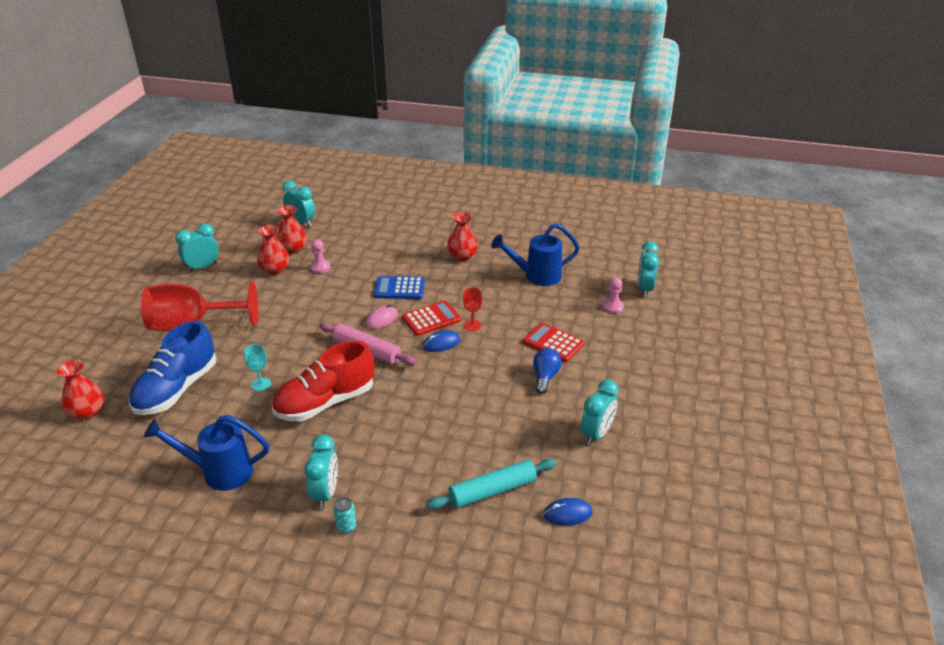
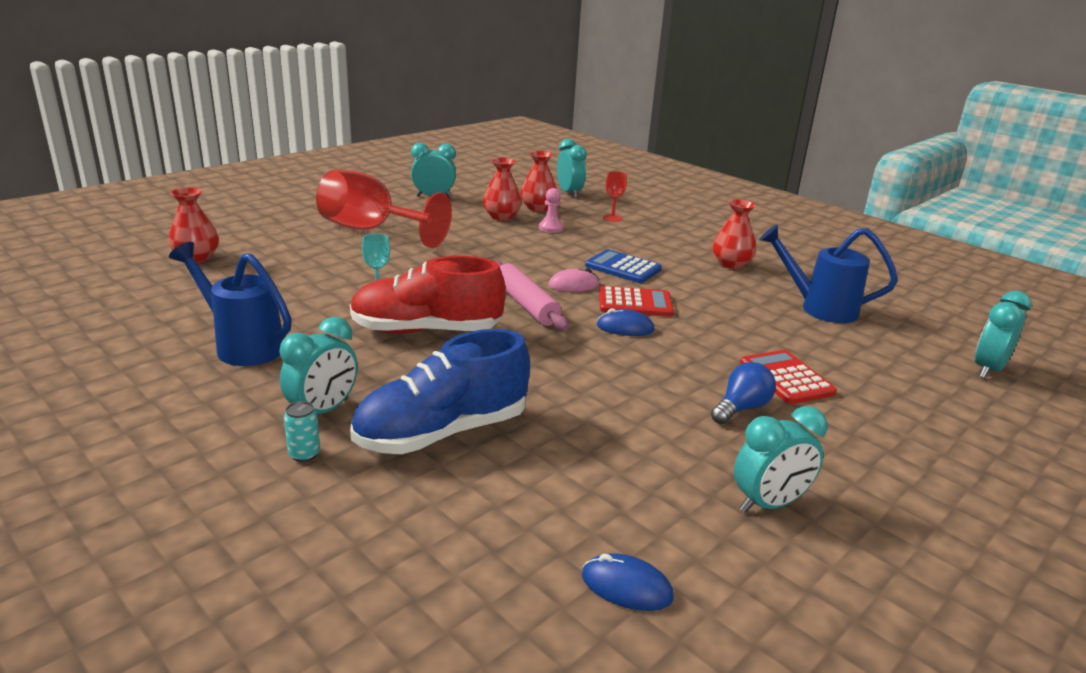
camera: 30 degrees right, 10 degrees down
(177, 389) = (294, 269): blue shoe -> blue shoe (442, 432)
(472, 325) = (683, 325): red goblet -> red goblet (612, 218)
(492, 490) = (537, 502): turquoise rolling pin -> none
(612, 307) = (917, 371): pink pawn -> none

